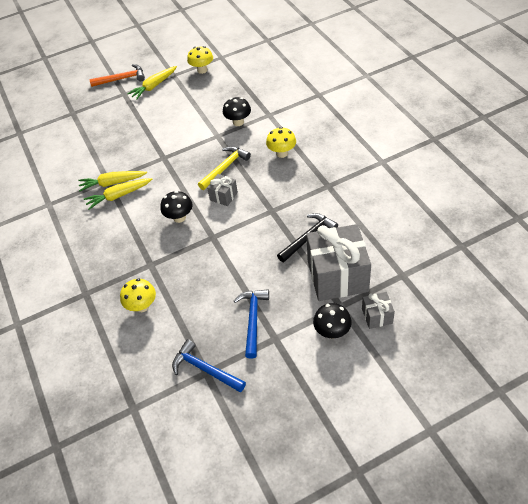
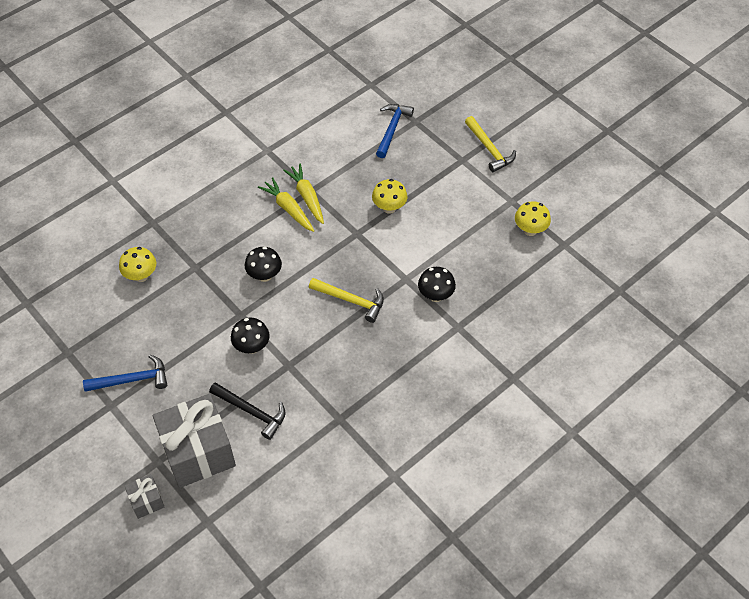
camera: 70 degrees right, 5 degrees up
(122, 79) = (489, 149): orange hammer -> yellow hammer
(154, 86) = (484, 187): yellow carrot -> none
(205, 369) = (71, 350): blue hammer -> blue hammer (392, 129)
(223, 196) = (304, 310): grey gift -> none
(282, 153) = (387, 356): yellow mushroom -> yellow mushroom (389, 208)
(332, 332) = (122, 458): black mushroom -> black mushroom (252, 347)

